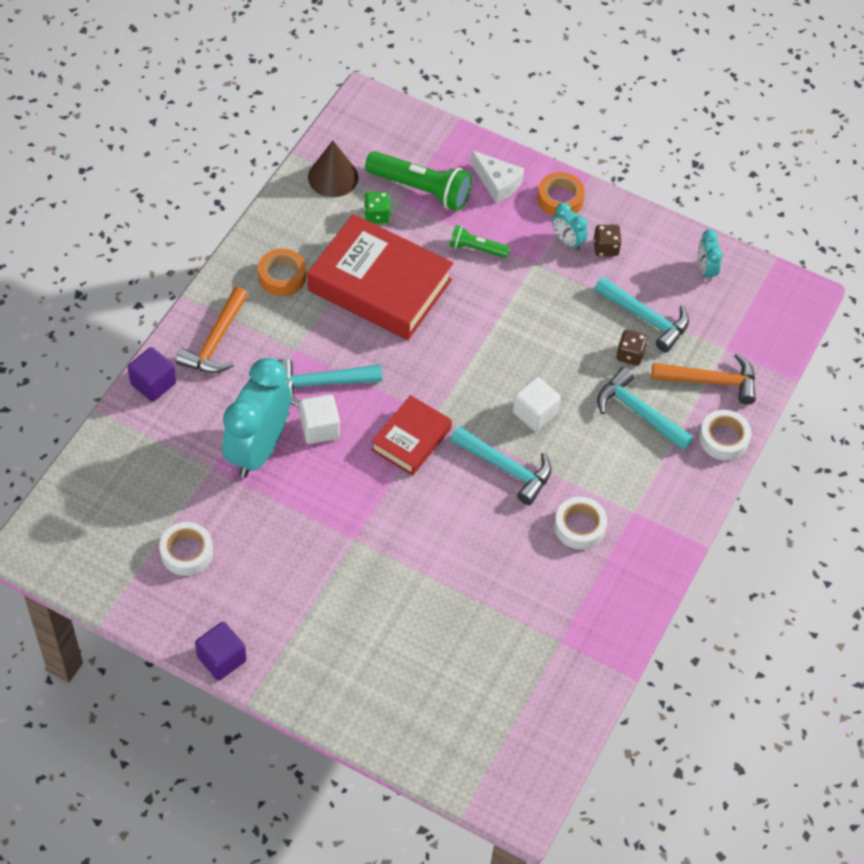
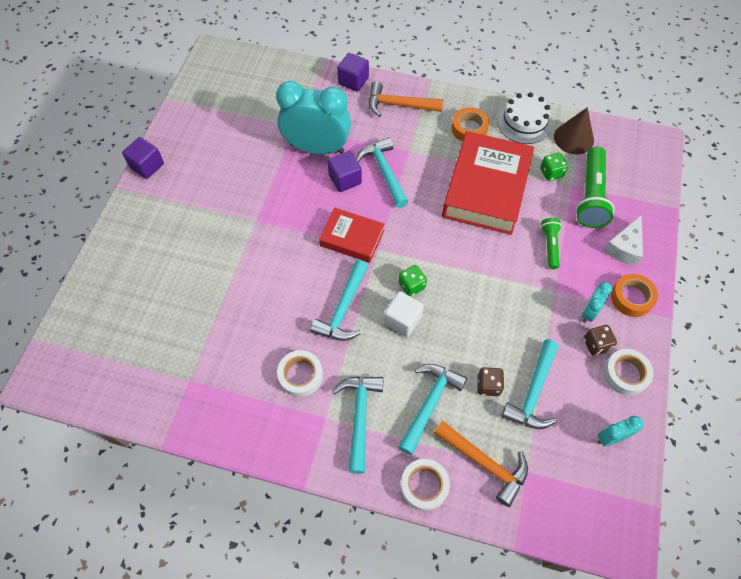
camera: 80 degrees right, 5 degrees up
(187, 552) = (226, 129): white tape -> white tape (625, 374)
(292, 218) = (524, 123): none -> white cake
(320, 428) = (345, 179): white cube -> purple cube
(493, 394) = (411, 286): none -> green dice
(639, 479) = (360, 416): none -> turquoise hammer
(711, 381) = (484, 463): orange hammer -> orange hammer turned 45 degrees counterclockwise

